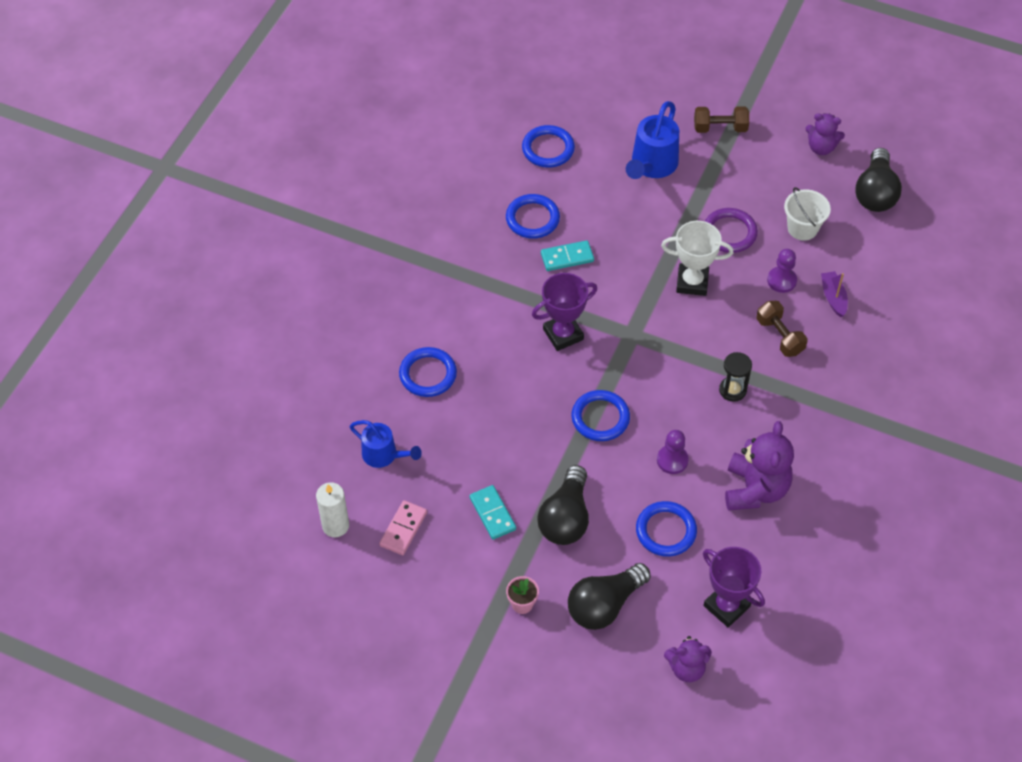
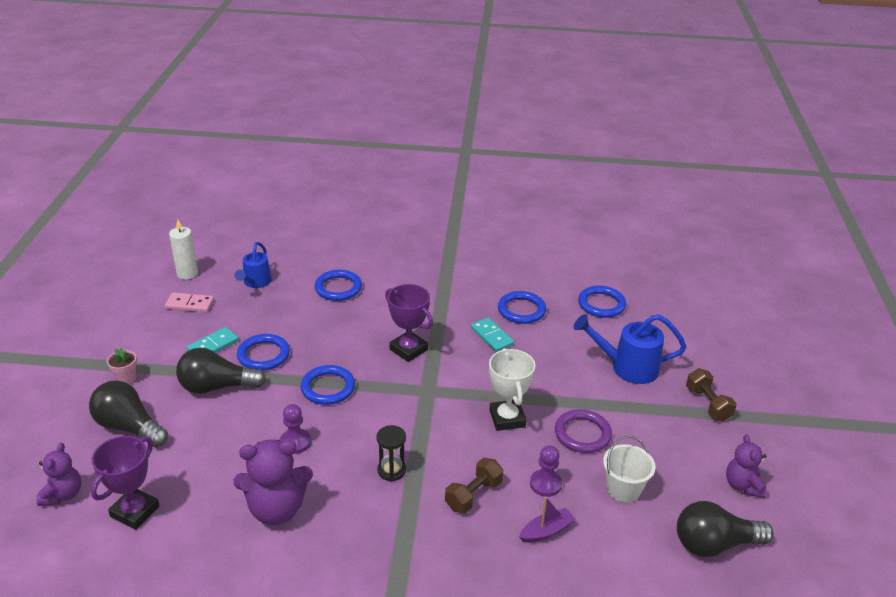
camera: 70 degrees right, 20 degrees down
(666, 531) = (215, 452): blue ring -> blue ring (263, 355)
(686, 668) = (63, 495): purple teddy bear -> purple teddy bear turned 150 degrees counterclockwise

